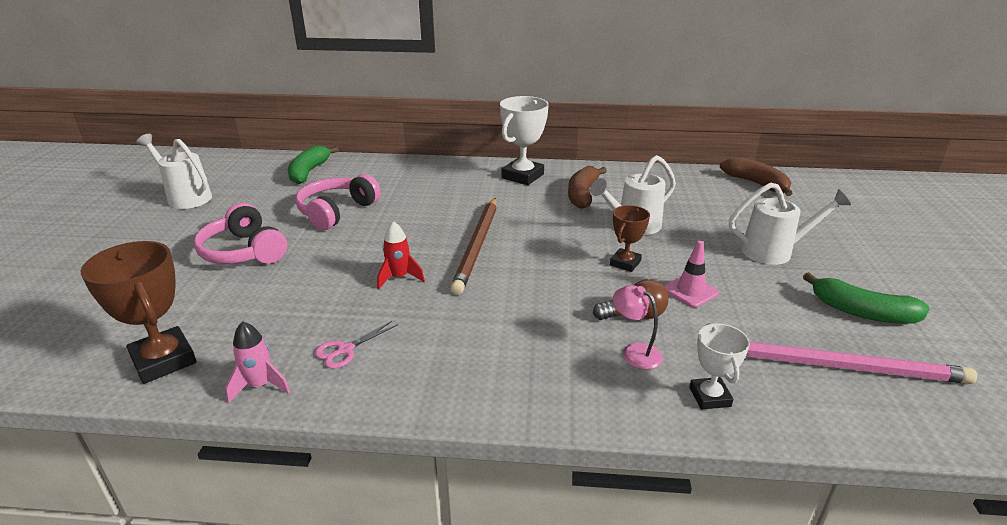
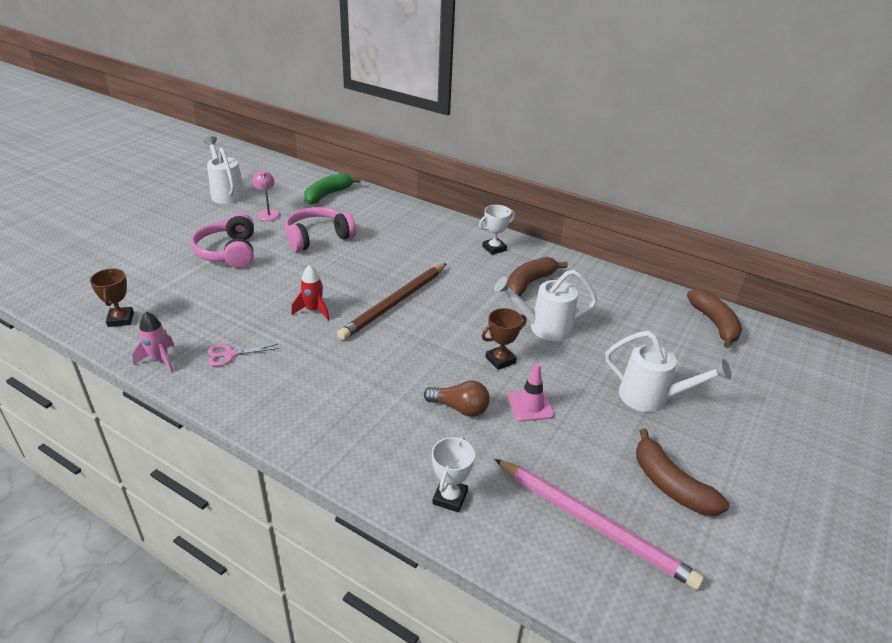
camera: 25 degrees right, 5 degrees up
(164, 360) = (120, 319): brown trophy -> brown trophy, size x0.59
(522, 176) = (494, 248): white trophy -> white trophy, size x0.59
(635, 352) = (429, 438): pink lamp -> pink lamp (268, 213)
(861, 312) = (670, 485): green banana -> brown banana

